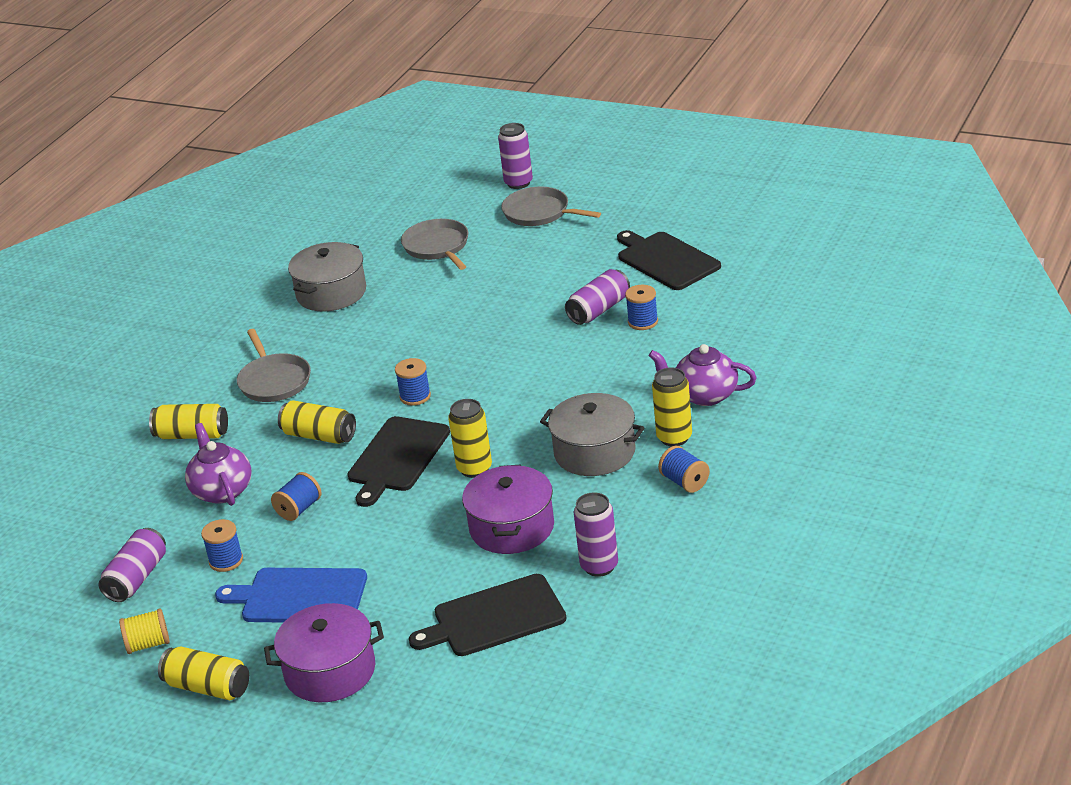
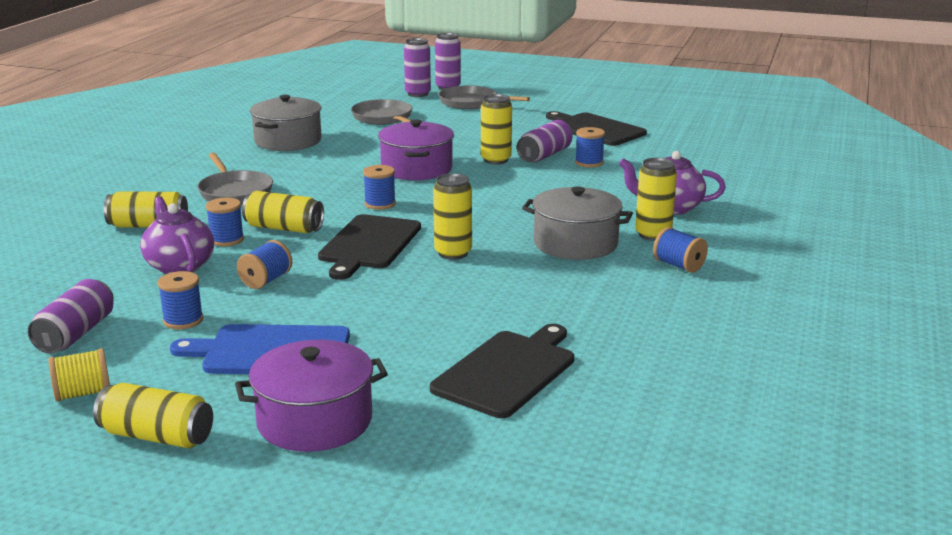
camera: 10 degrees left, 10 degrees down
(265, 453) = (227, 240): none -> blue spool
(494, 617) = (507, 371): black cutting board -> black cutting board turned 150 degrees clockwise
(512, 527) = (506, 297): purple pot -> purple pot (417, 169)
(545, 320) = (496, 160): none -> yellow can
(599, 566) = (614, 329): purple can -> purple can (418, 94)

